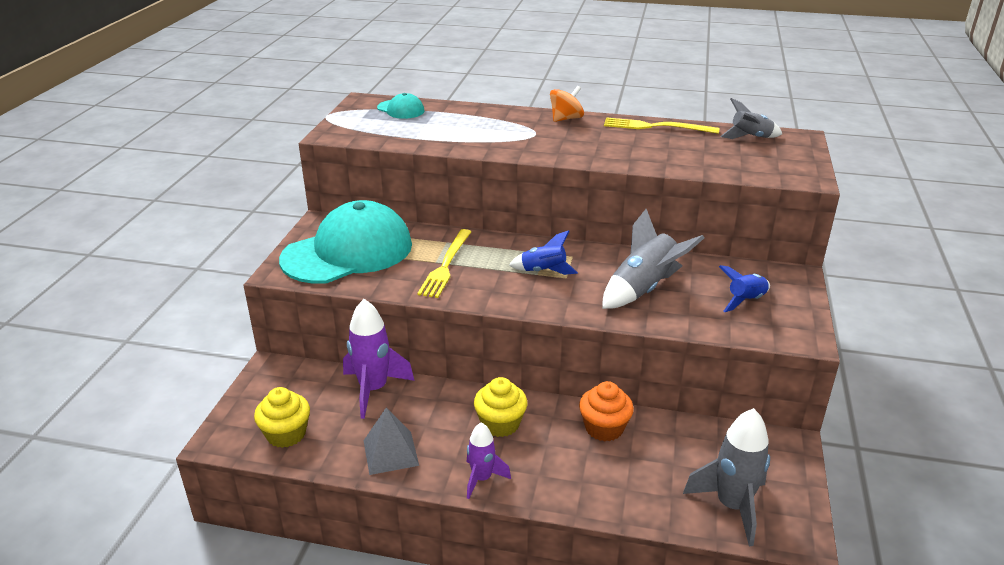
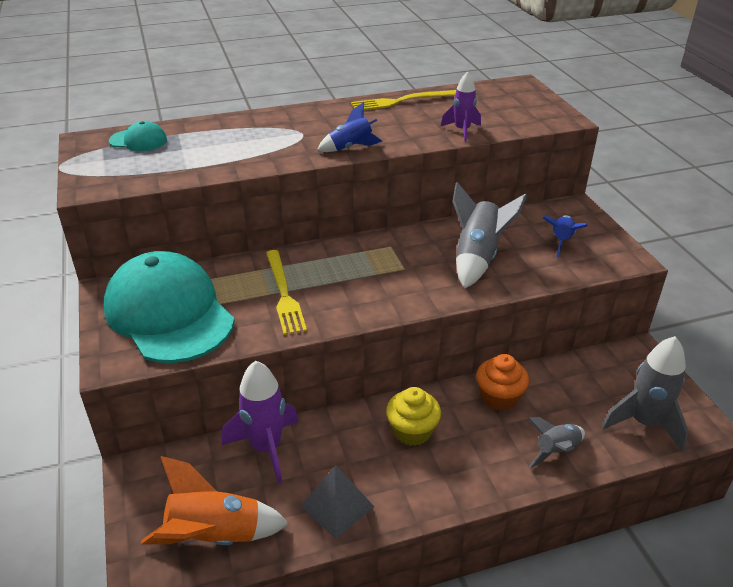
camera: 30 degrees left, 5 degrees up
(286, 434) = (215, 536): yellow cupcake -> orange rocket
(348, 252) = (169, 313): turquoise cap -> turquoise cap turned 60 degrees counterclockwise
(482, 479) = (440, 492): purple rocket -> purple rocket (462, 131)
(543, 271) = (379, 269): blue rocket -> blue rocket (350, 148)
(566, 119) = (315, 112): orange spinning top -> none
(750, 137) = (486, 93): grey rocket -> grey rocket (556, 451)

